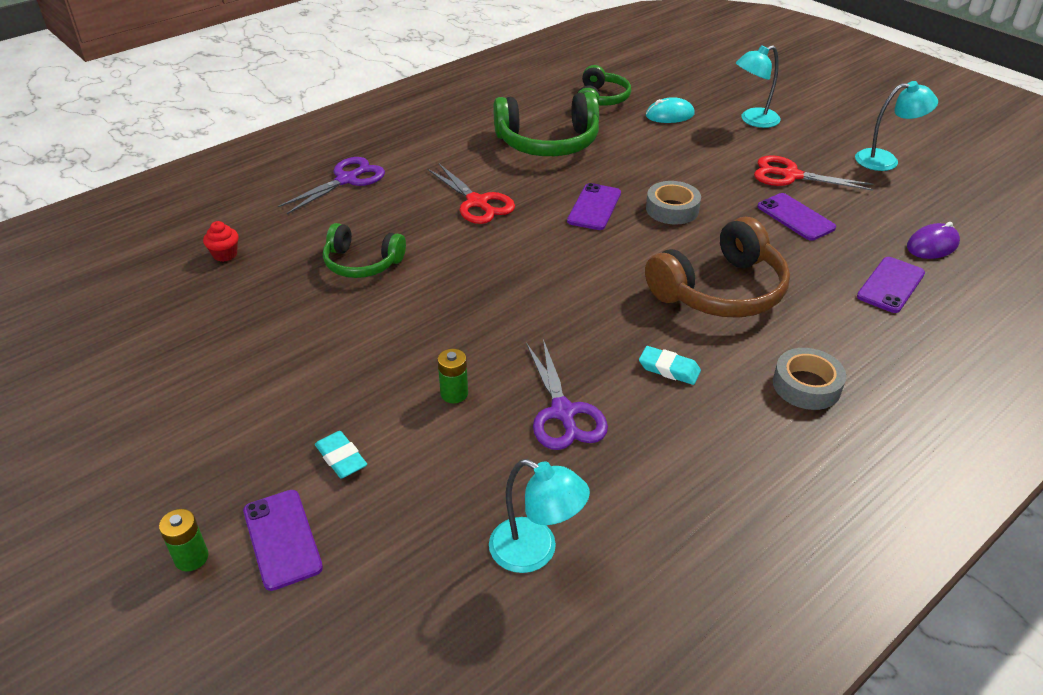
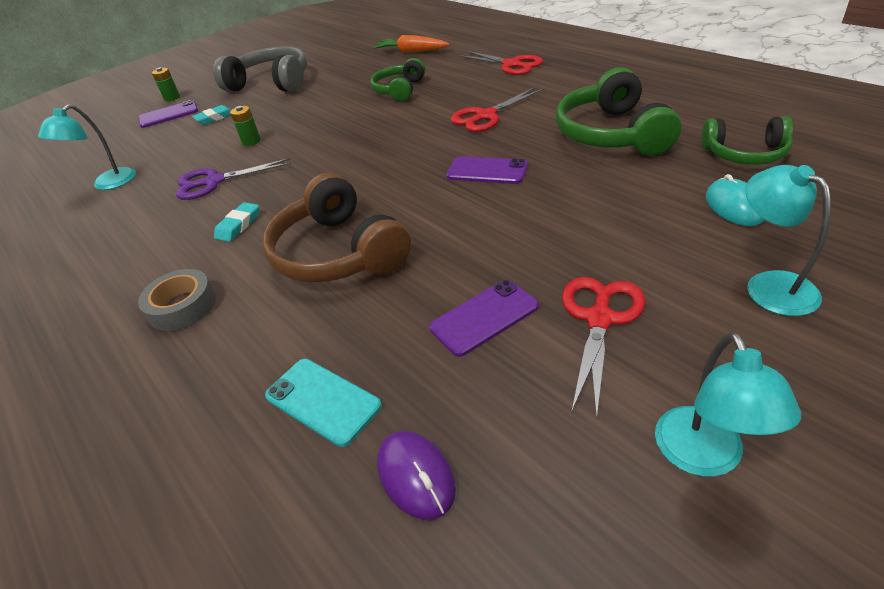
camera: 95 degrees right, 0 degrees up
(225, 254) = (412, 51): red cupcake -> orange carrot
(231, 404) = (271, 83): none -> grey headphones
(347, 180) = (511, 65): purple scissors -> red scissors
(672, 209) = (490, 217): grey tape -> none
(891, 285) = (322, 401): purple phone -> turquoise phone

